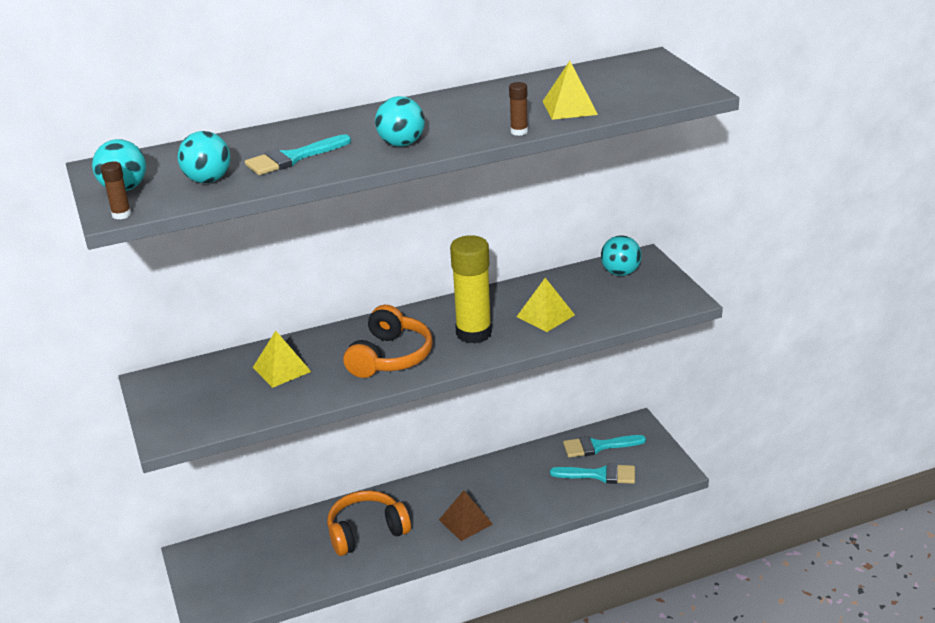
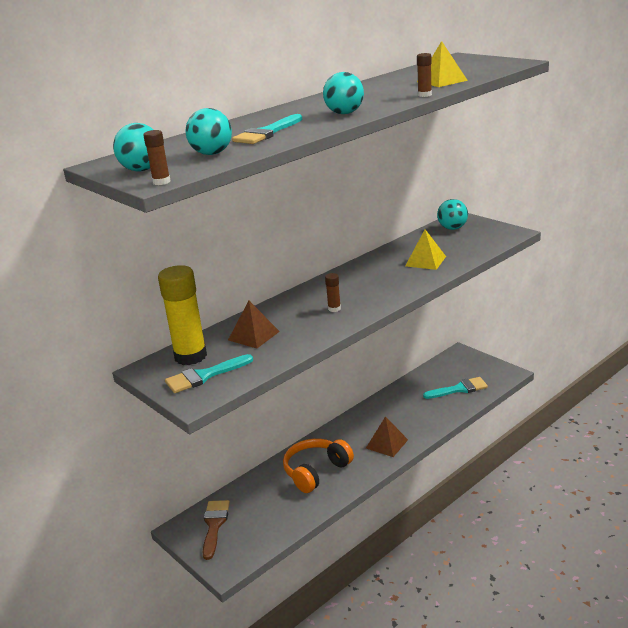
camera: 20 degrees left, 5 degrees down
(225, 561) = (214, 525): none -> brown brush
(281, 369) = (253, 335): yellow pyramid -> brown pyramid
(390, 357) = (334, 309): orange headphones -> brown glue stick
(473, 333) = (383, 281): yellow glue stick -> yellow glue stick (190, 356)
(598, 446) = (444, 372): turquoise brush -> turquoise brush (204, 376)

